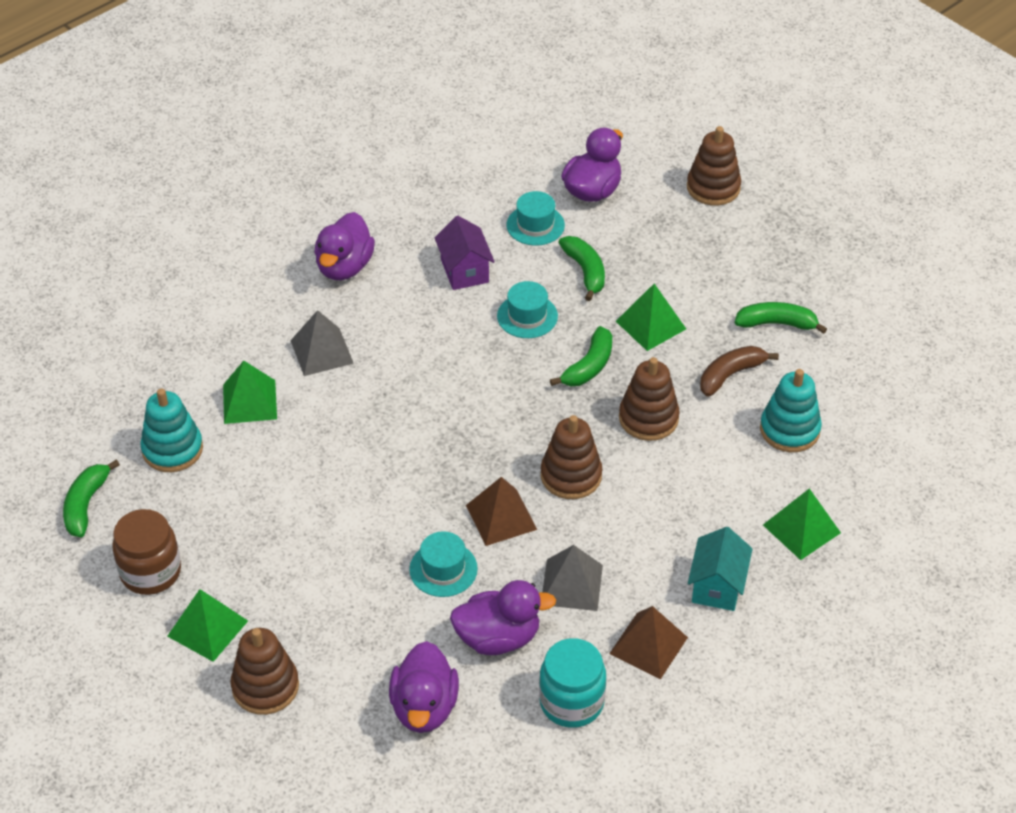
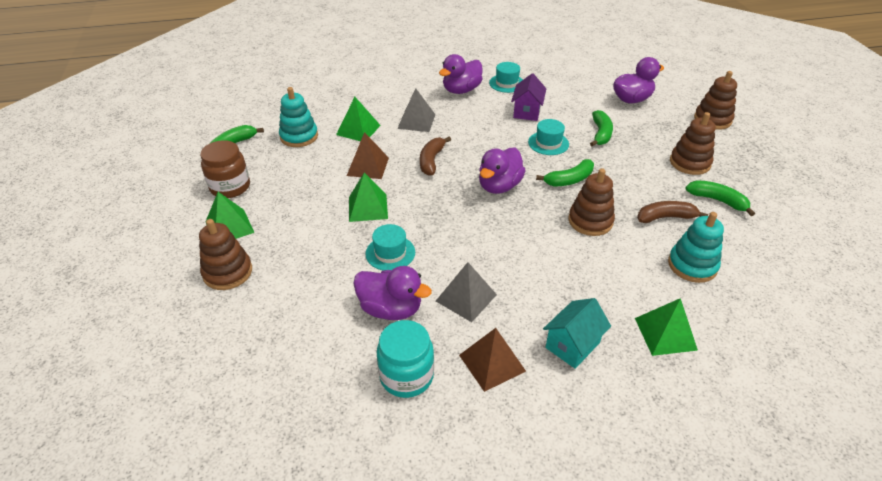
camera: 30 degrees right, 5 degrees down
(393, 411) = (431, 160): none -> brown banana
(424, 707) = (307, 330): purple duck -> purple duck (499, 186)
(501, 517) = (450, 238): brown pyramid -> brown pyramid (368, 166)
(535, 225) = (585, 104): turquoise hat -> turquoise hat (507, 83)
(571, 476) = (514, 233): brown stacking toy -> brown stacking toy (689, 163)
(650, 325) = (625, 172): green pyramid -> green pyramid (368, 207)

